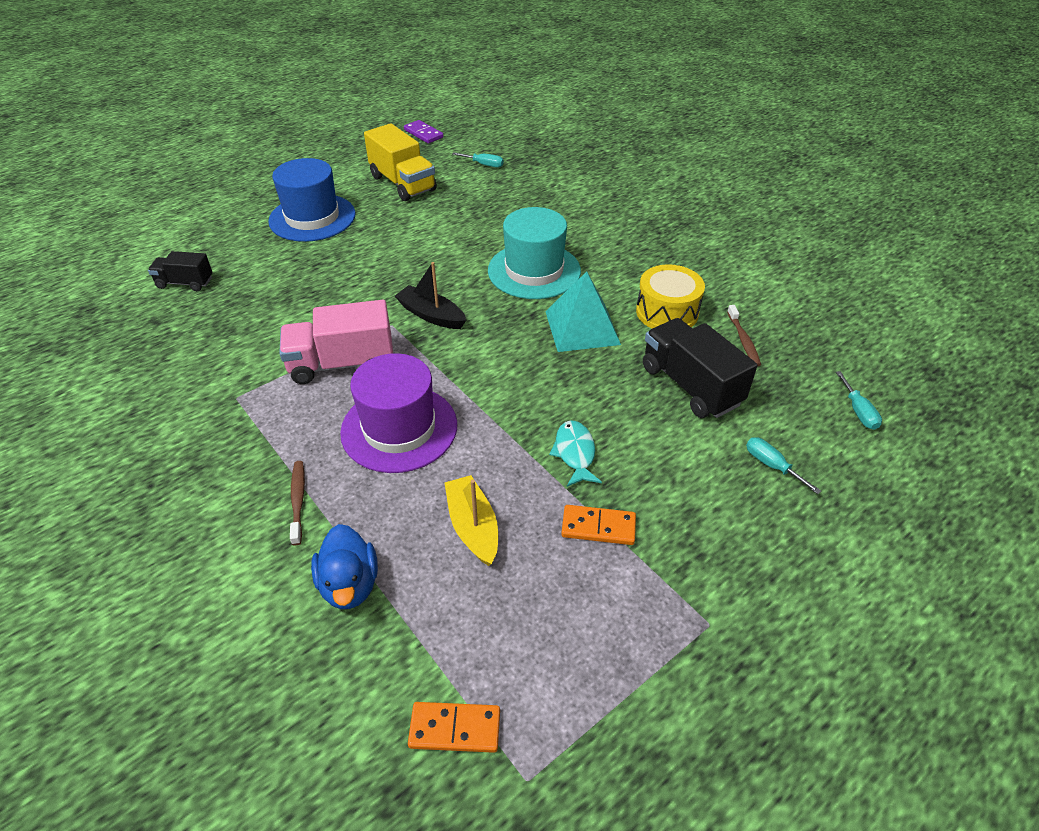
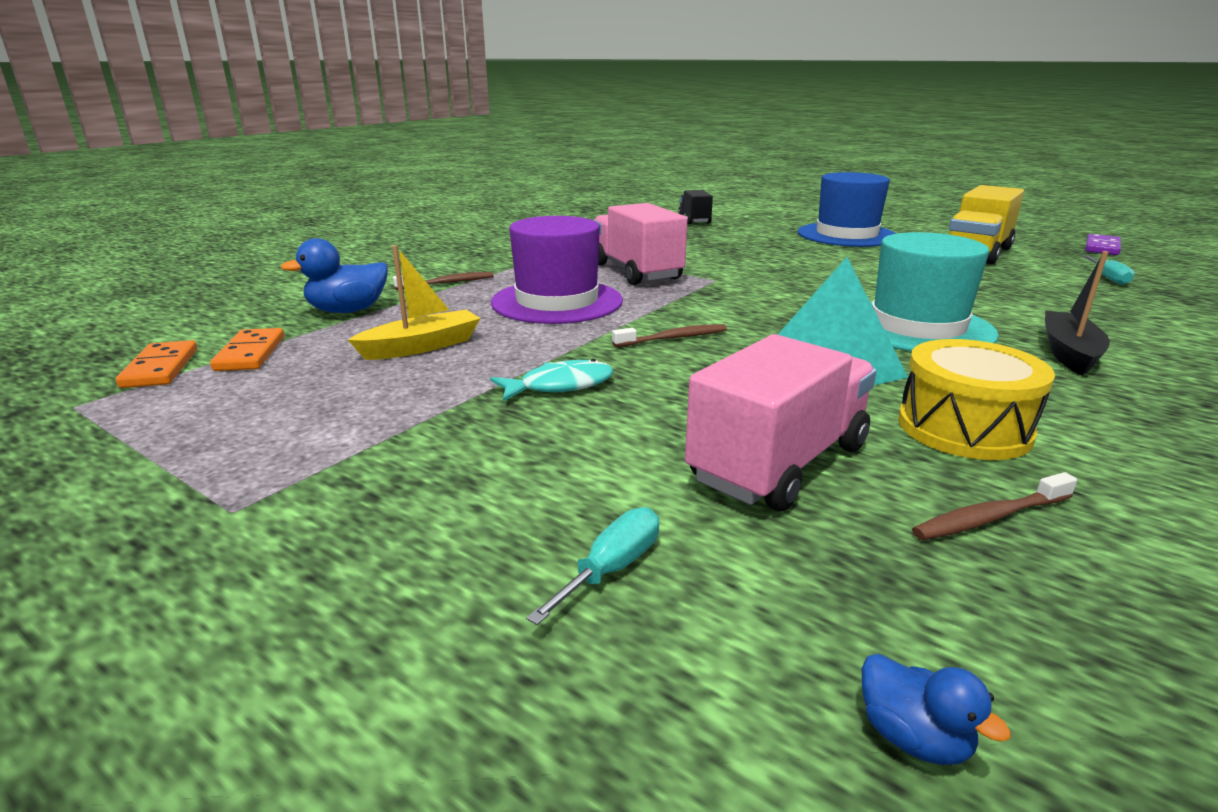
camera: 75 degrees right, 20 degrees down
(431, 315) = (751, 292): black boat -> black boat (1068, 353)
(511, 380) = (673, 338): none -> brown toothbrush
(598, 527) = (427, 412): orange domino -> orange domino (250, 353)
(690, 385) = (779, 463): black truck -> pink truck
(858, 411) = (913, 737): turquoise screwdriver -> blue duck

